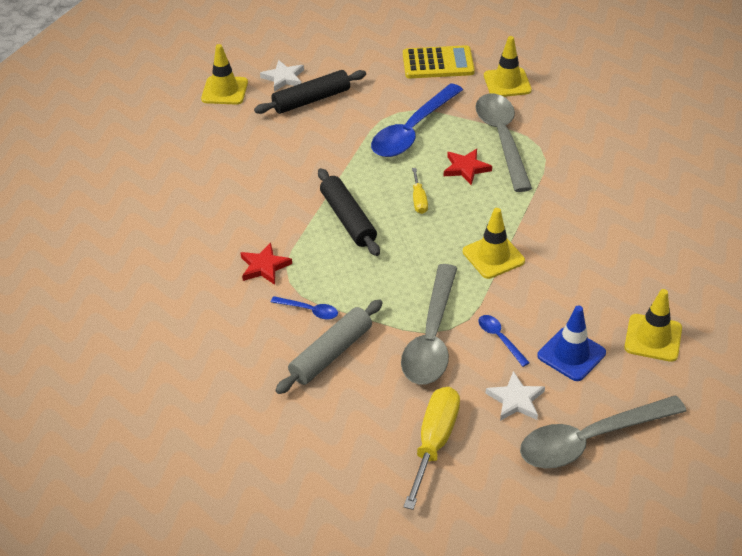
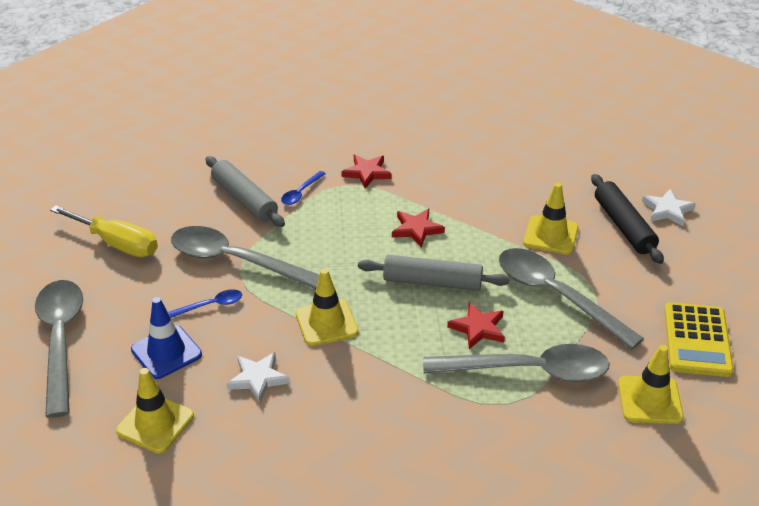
camera: 100 degrees right, 5 degrees down
(224, 91) = (644, 169): yellow traffic cone -> yellow traffic cone (551, 235)
(348, 219) = (416, 229): black rolling pin -> red star
(412, 130) = (557, 296): blue spoon -> grey spoon
(419, 200) = (432, 282): yellow screwdriver -> grey rolling pin
(516, 400) = (133, 301): white star -> white star (258, 379)

